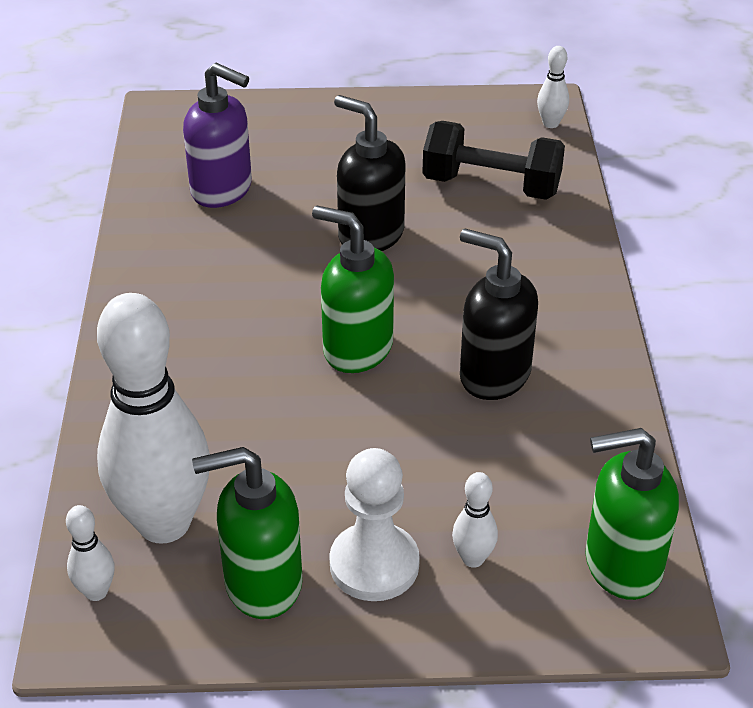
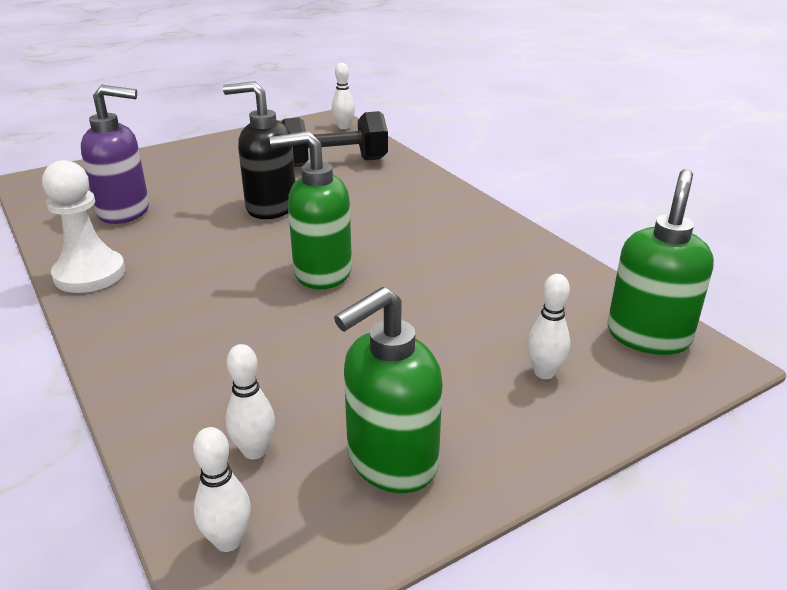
camera: 30 degrees left, 10 degrees down
(164, 523) = (254, 451): white bowling pin -> white bowling pin, size x0.41
(374, 564) = (473, 407): white pawn -> white pawn (90, 274)
(494, 375) = (440, 257): black soap dispenser -> none
(621, 565) = (648, 336): green soap dispenser -> green soap dispenser turned 150 degrees clockwise

